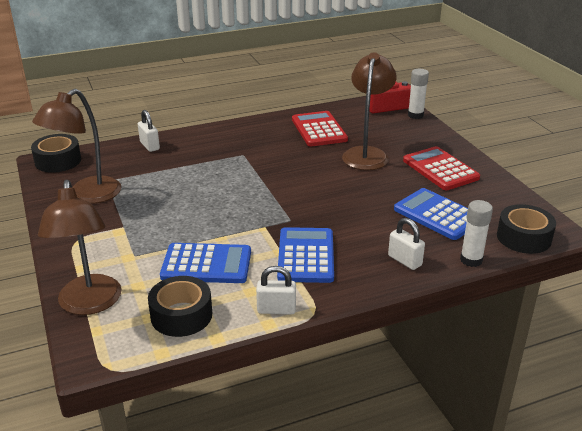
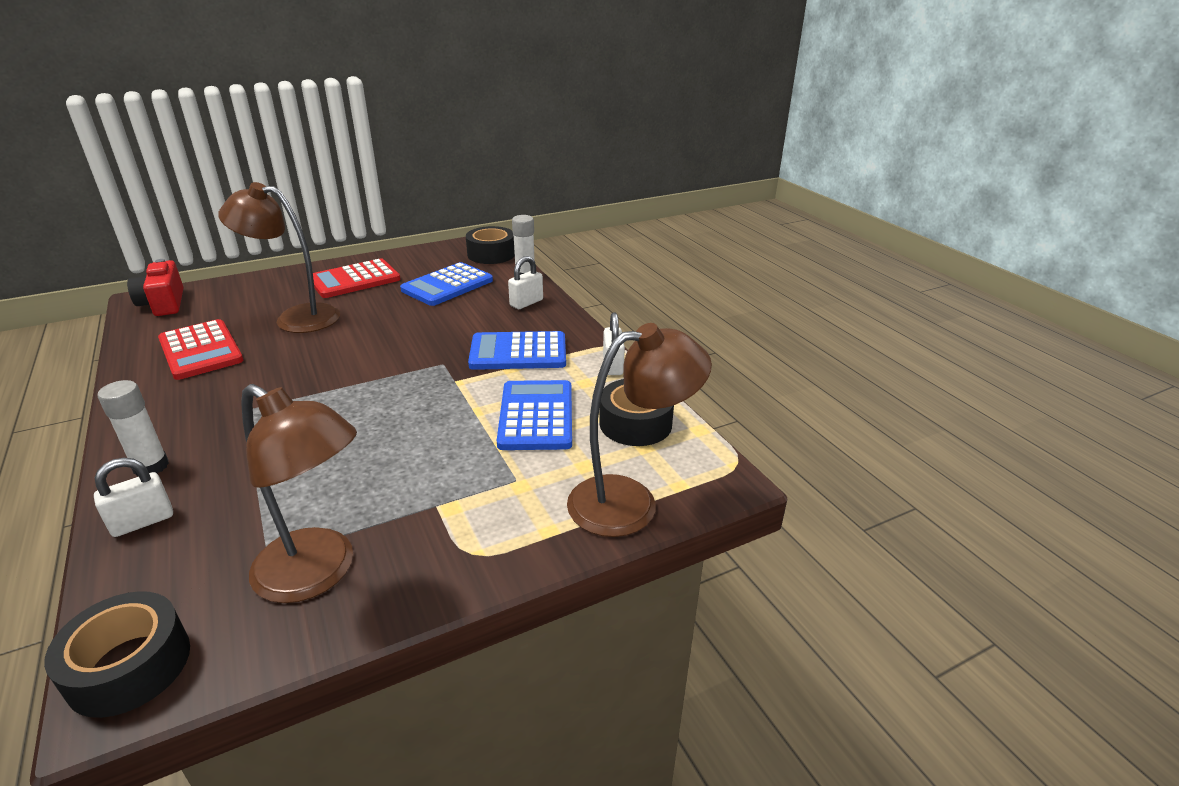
camera: 95 degrees left, 0 degrees up
(319, 130) = (200, 350): red calculator -> red calculator turned 105 degrees counterclockwise
(415, 115) = (206, 287): white glue stick -> white glue stick (151, 466)

